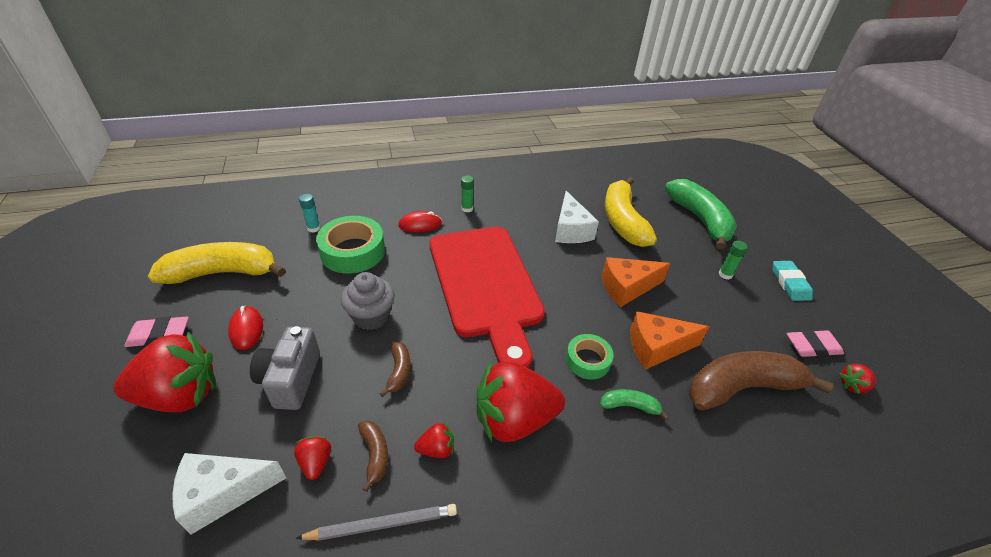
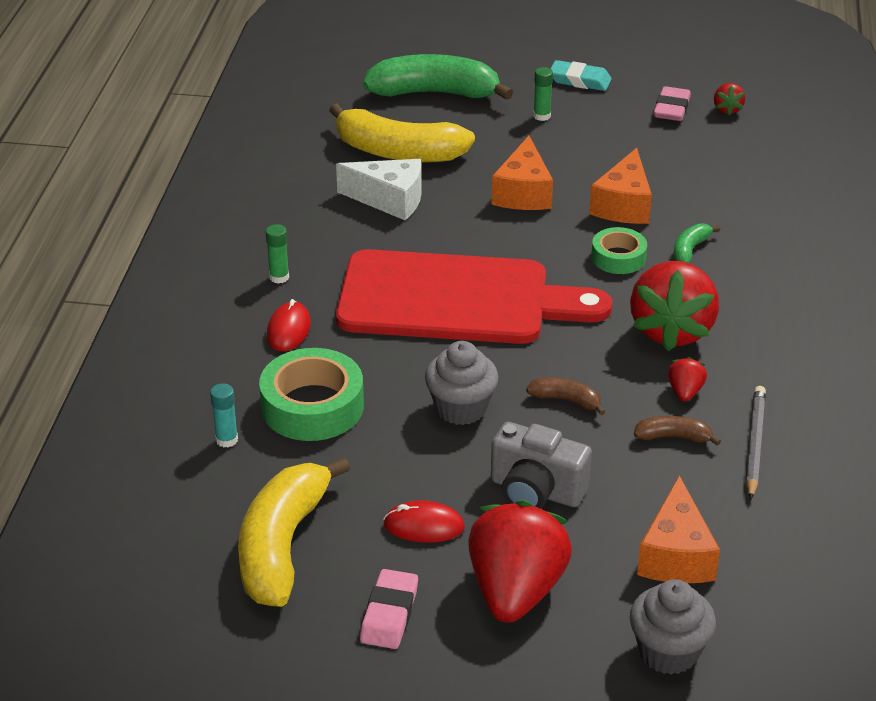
camera: 65 degrees left, 5 degrees down
(101, 517) = (668, 652): none -> grey cupcake
(223, 493) = (676, 555): white cheese -> orange cheese
(316, 462) = (665, 482): red strawberry -> none
(742, 387) = (700, 173): brown banana -> none

